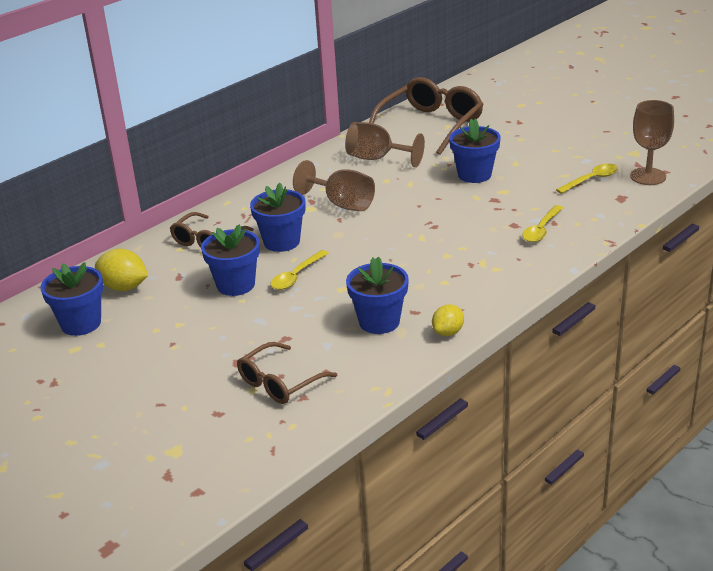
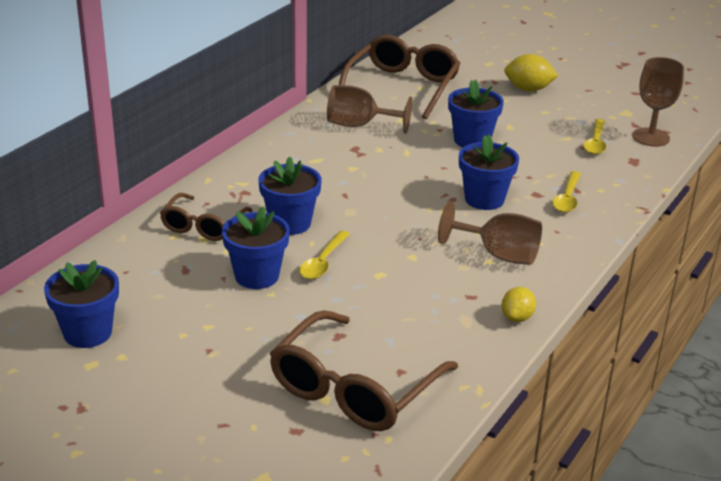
camera: 15 degrees left, 0 degrees up
(124, 287) = (124, 286): yellow lemon -> yellow lemon (528, 89)
(280, 383) = (354, 388): brown glasses -> brown glasses, size x1.67
(342, 204) = (341, 177): brown goblet -> brown goblet (499, 255)
(379, 322) = (437, 310): blue flower pot -> blue flower pot (484, 199)
(591, 180) = (595, 142): yellow spoon -> yellow spoon turned 150 degrees clockwise

